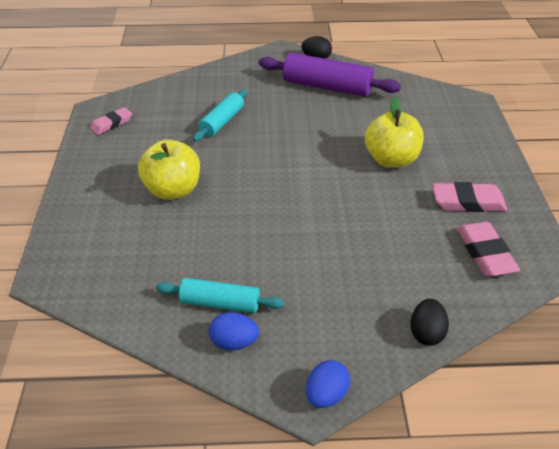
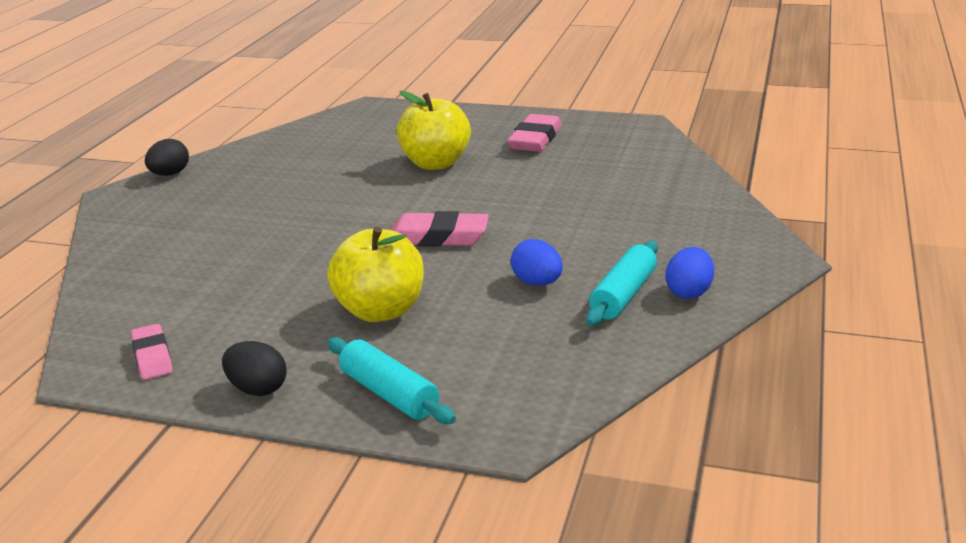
camera: 70 degrees left, 15 degrees down
(222, 122) = (251, 258): turquoise rolling pin -> turquoise rolling pin (389, 394)
(326, 395) = (774, 249): blue egg -> blue egg (537, 283)
(327, 87) = (247, 177): purple rolling pin -> none
(426, 333) = (709, 189): black egg -> black egg (257, 389)
(485, 253) = (614, 146): pink eraser -> pink eraser (438, 237)

